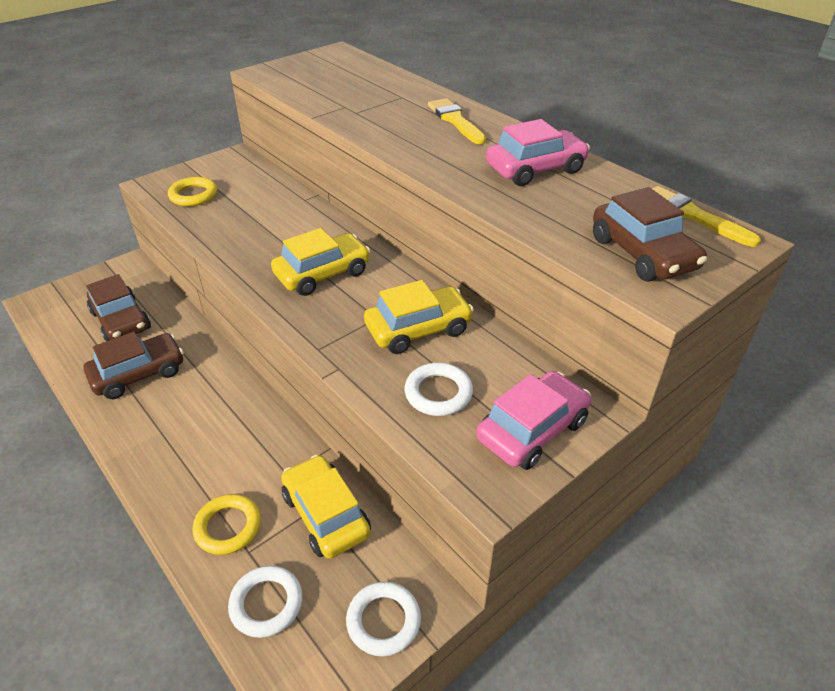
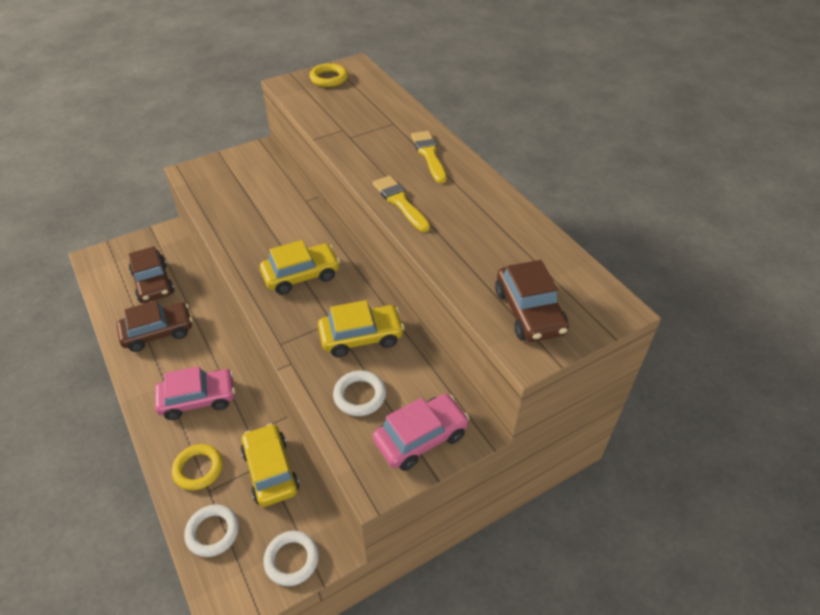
camera: 10 degrees right, 5 degrees up
(193, 195) = (219, 186): yellow ring -> yellow ring (329, 78)
(535, 169) = (476, 215): pink car -> pink car (198, 399)
(692, 215) = (587, 279): yellow brush -> yellow brush (400, 202)

